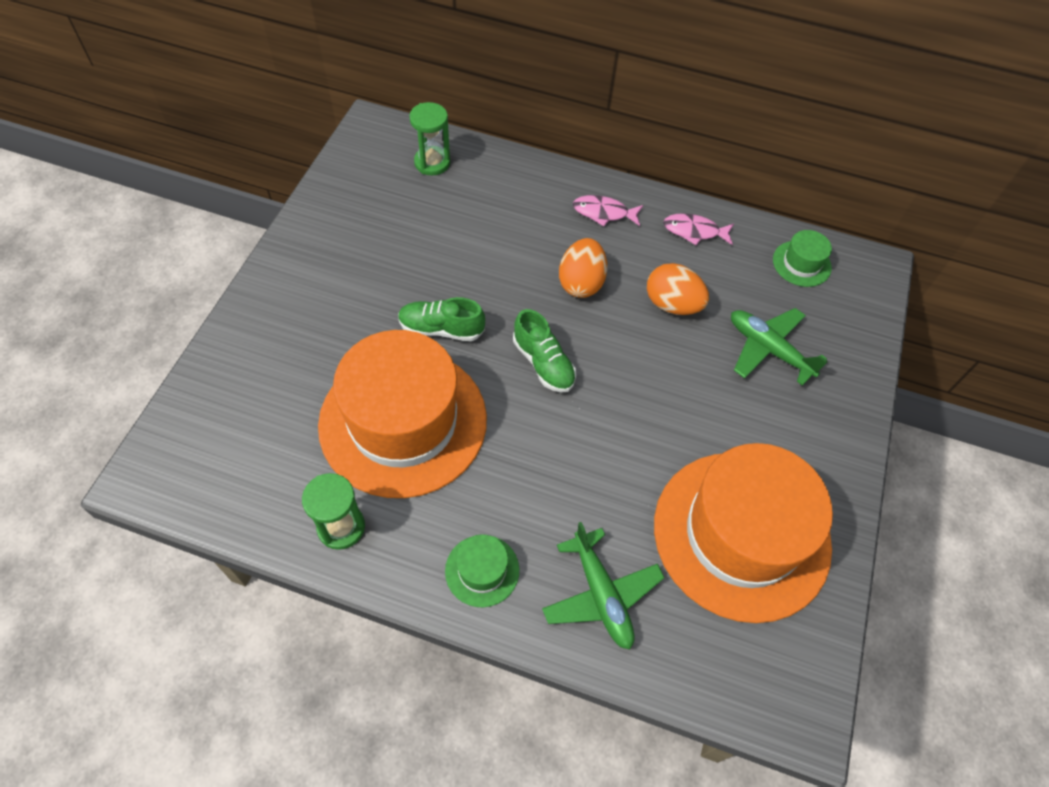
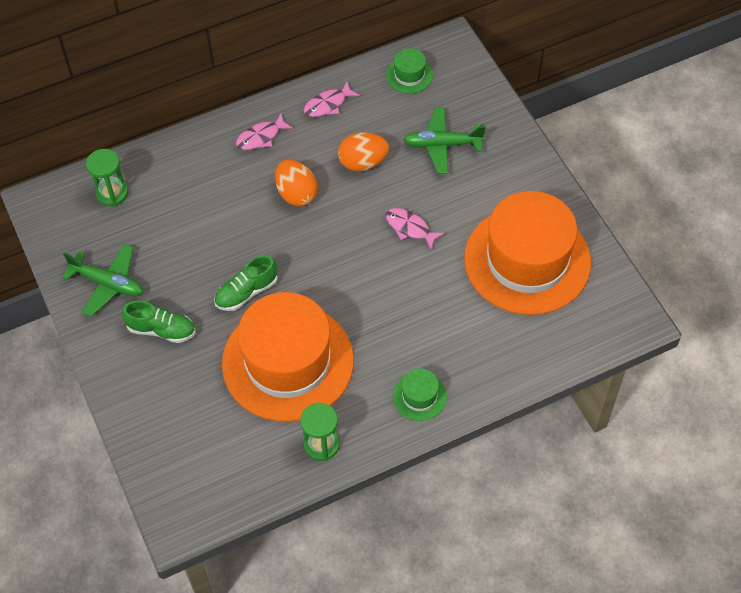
camera: 40 degrees left, 0 degrees up
(543, 363) = (328, 260): green shoe -> green shoe (162, 330)
(601, 594) = (490, 352): green plane -> green plane (108, 283)
(652, 399) = (410, 228): none -> pink fish

